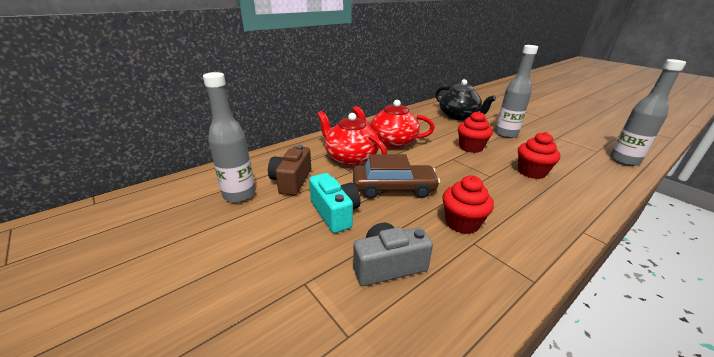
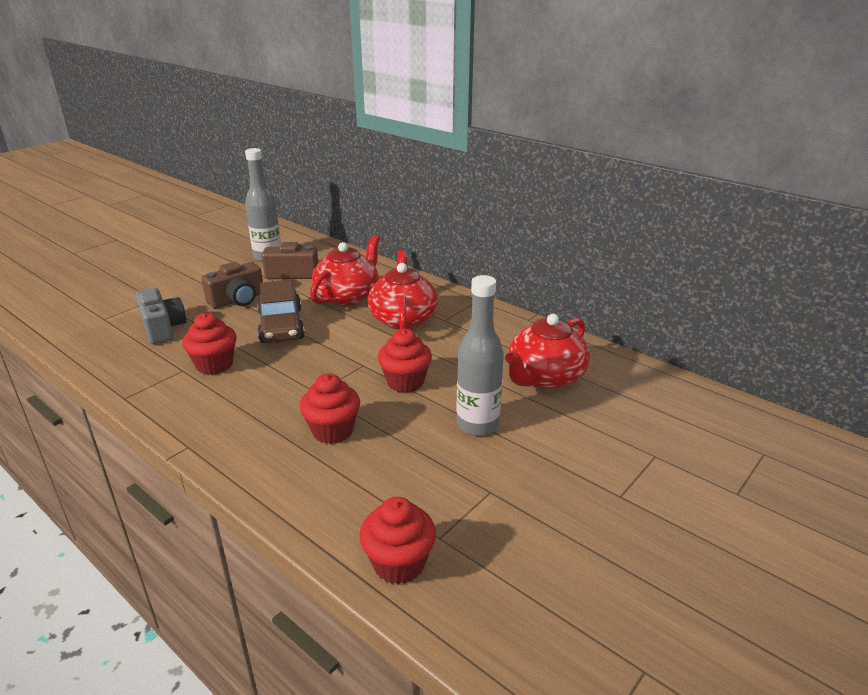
camera: 80 degrees right, 0 degrees up
(335, 213) = (237, 300): turquoise camera -> brown camera
(458, 116) = (545, 378): black teapot -> red teapot
(624, 161) = (399, 563): grey bottle -> red cupcake

